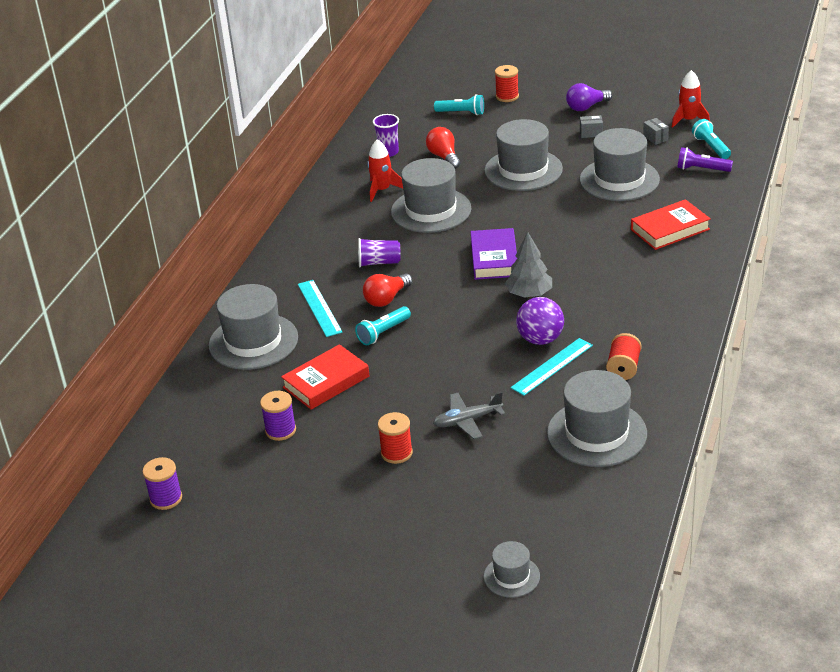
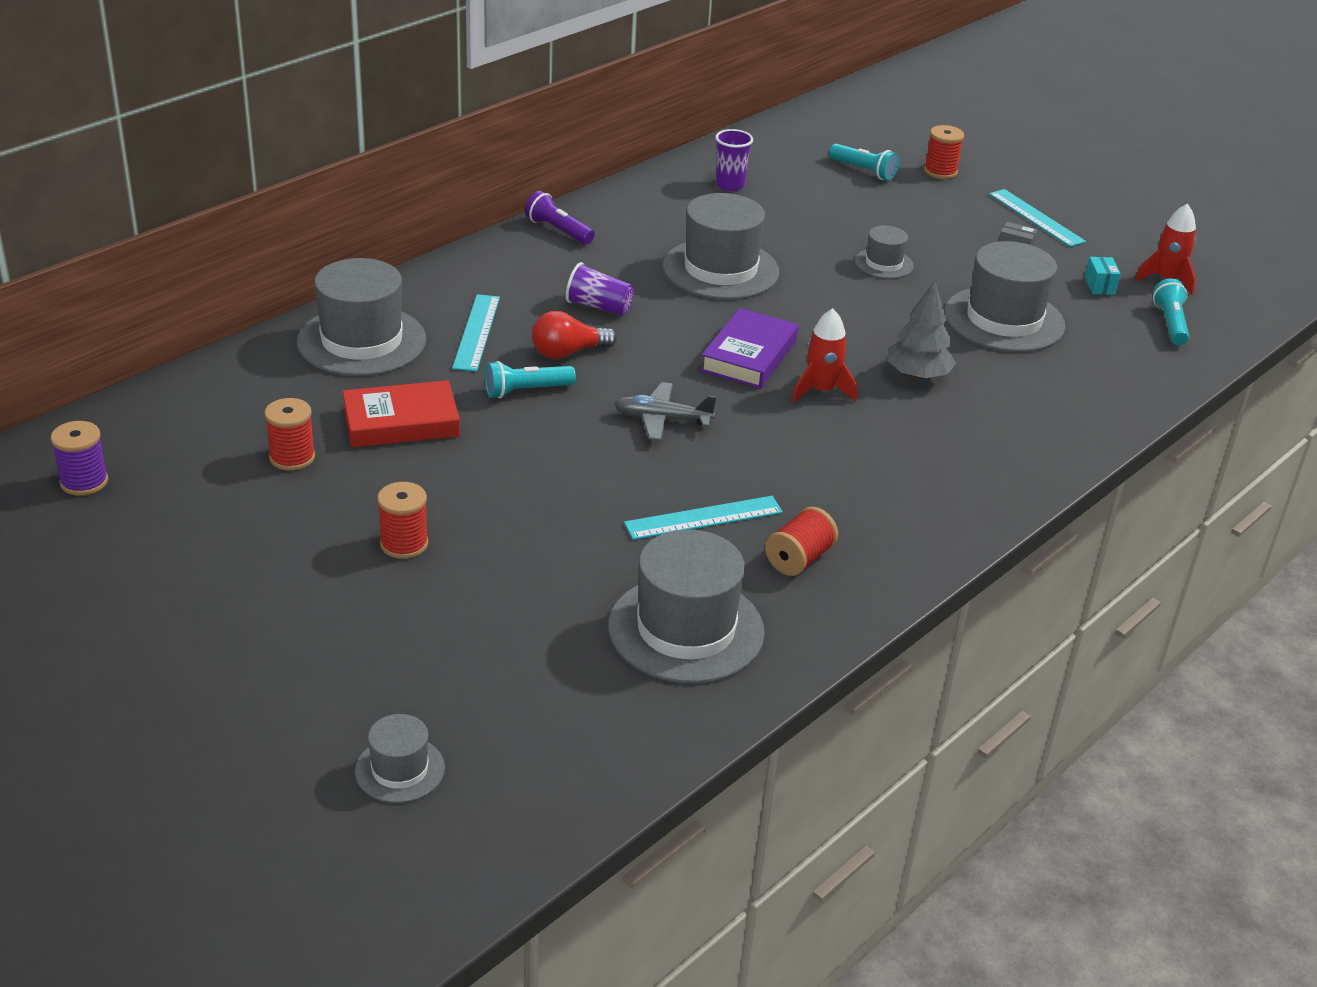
camera: 20 degrees right, 0 degrees up
(280, 430) = (292, 457): purple spool -> red spool
(382, 190) = (681, 225): red rocket -> red rocket (821, 391)
(444, 157) = (795, 214): red light bulb -> none
(467, 421) = (530, 541): grey plane -> grey plane (662, 419)
(523, 170) = (883, 263): grey hat -> grey hat, size x0.51
(529, 294) = (755, 416): grey tree -> grey tree (917, 375)
(540, 339) = (719, 477): purple ball -> none
(586, 107) = (1036, 218): purple light bulb -> turquoise ruler
(655, 138) = (1099, 286): grey box -> turquoise box
(670, 229) = (1021, 406): red book -> none
(701, 169) = (1132, 346): purple flashlight -> purple flashlight (558, 230)

